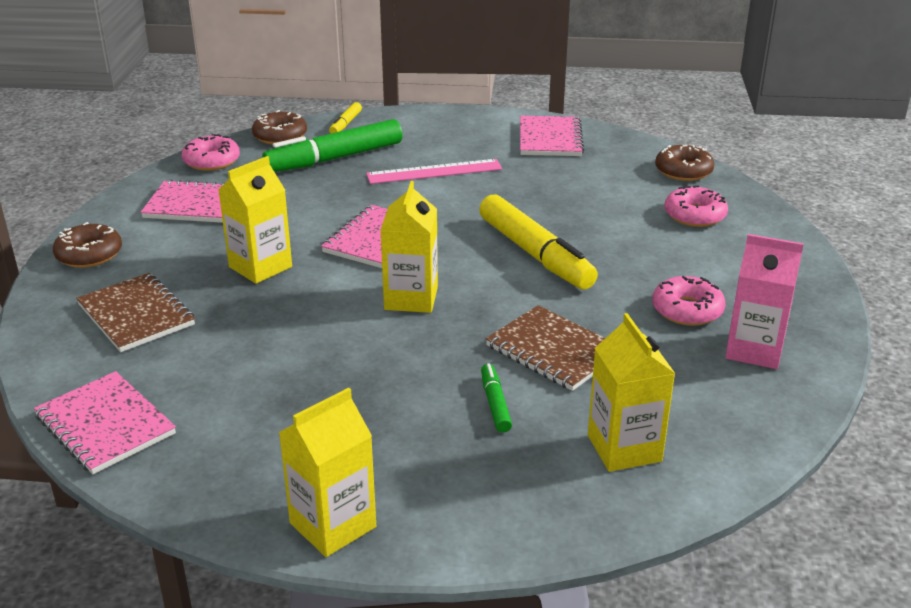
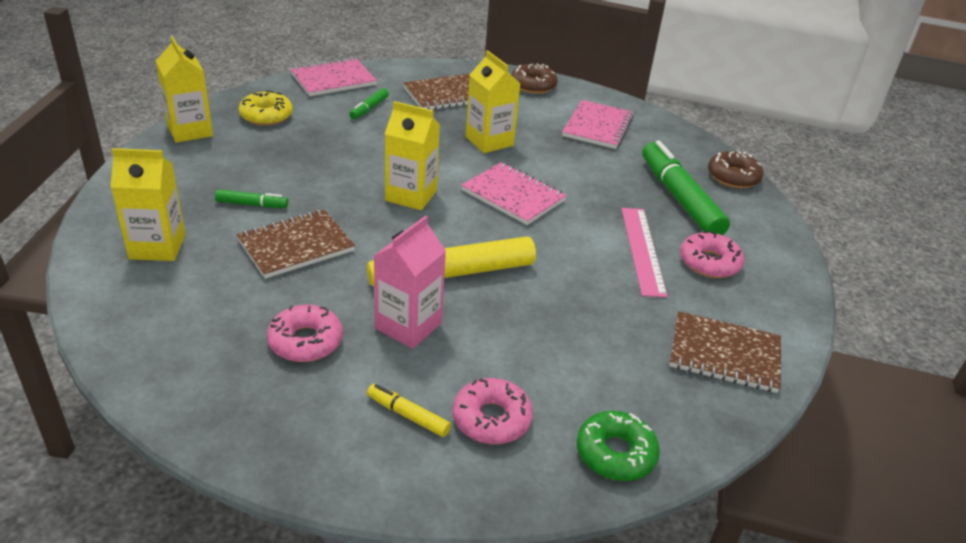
camera: 100 degrees right, 5 degrees up
(198, 370) = (369, 108): none -> green marker
(211, 161) = (679, 140): pink donut -> pink donut (709, 263)
(254, 460) = (266, 116): none -> yellow donut
(345, 124) = (764, 216): yellow marker -> yellow marker (408, 415)
(550, 139) = (724, 354): pink notebook -> brown notebook
(683, 171) = (615, 453): brown donut -> green donut
(754, 350) = (215, 363): pink carton -> pink carton (408, 326)

